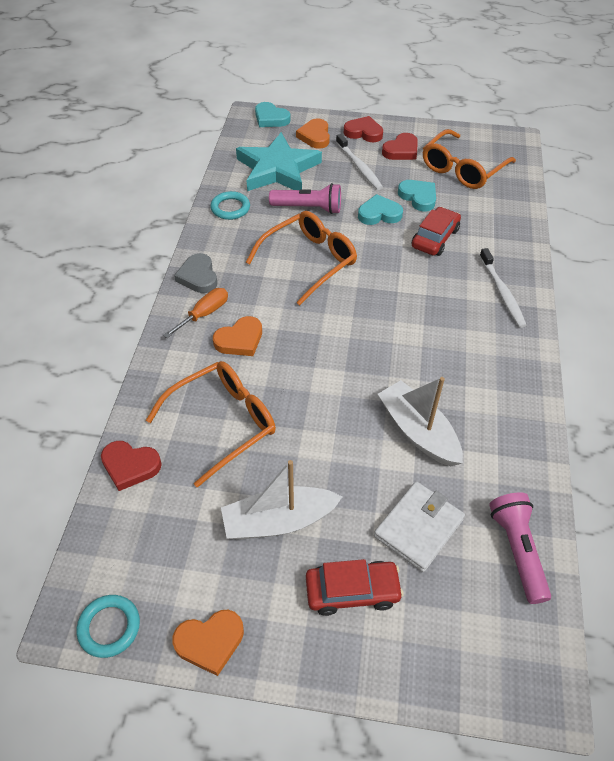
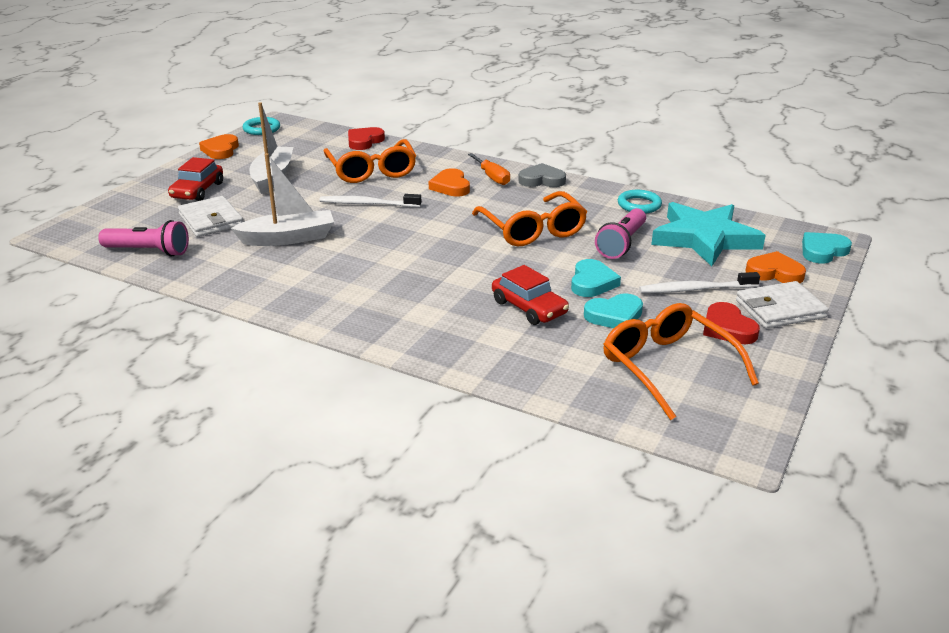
camera: 110 degrees right, 20 degrees down
(363, 132) = (780, 309): red heart -> white wallet
(502, 293) = (410, 326): white toothbrush -> white toothbrush (367, 204)

